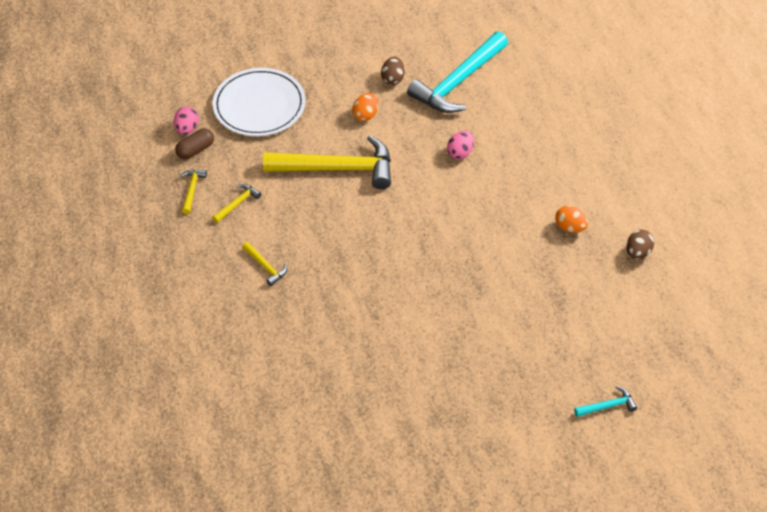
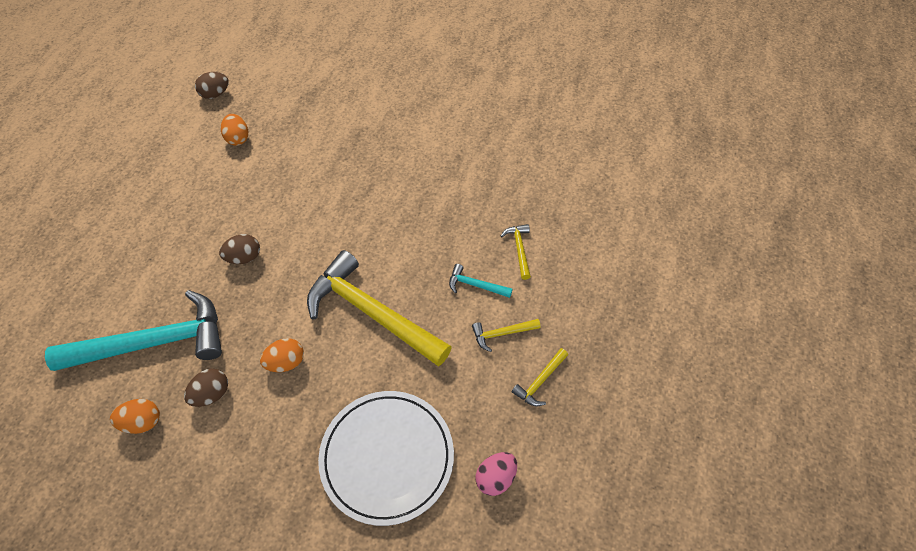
camera: 145 degrees left, 5 degrees up
(195, 150) = (504, 437): brown capsule -> none
(416, 49) = (142, 422): none -> orange egg
(460, 153) = (244, 257): pink egg -> brown egg
(607, 406) = (356, 23): turquoise hammer -> turquoise hammer (476, 285)

